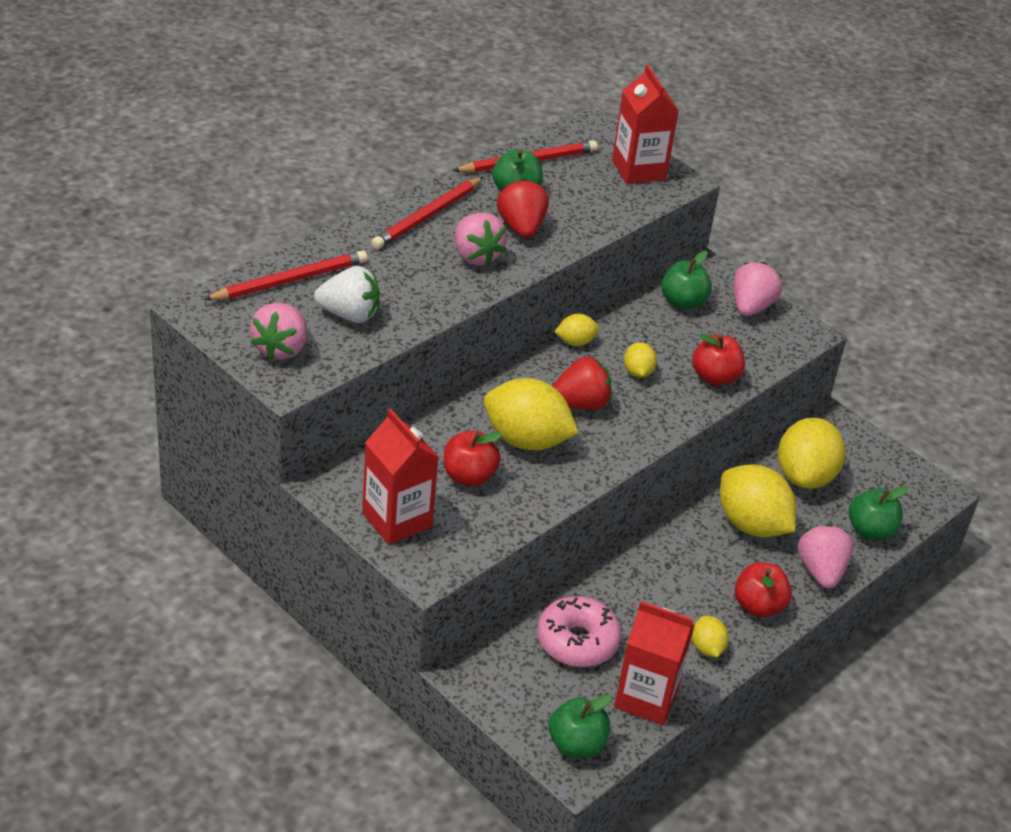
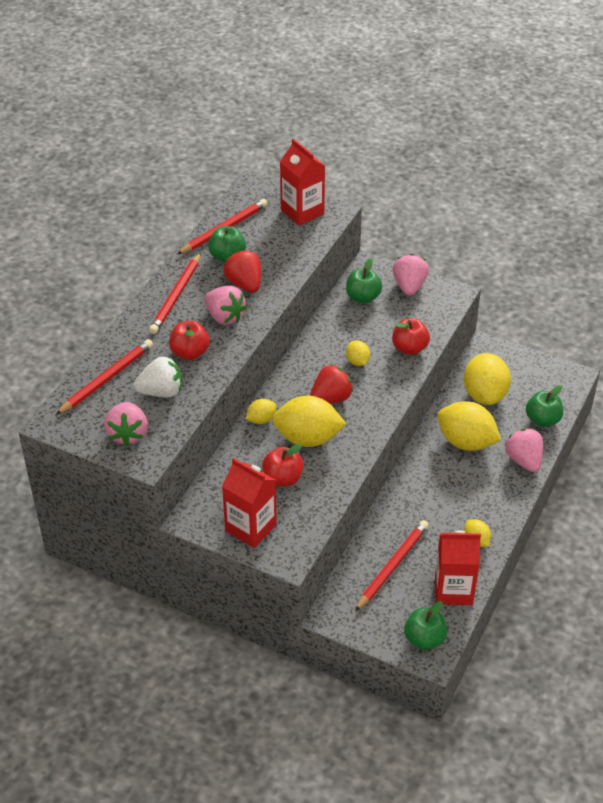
camera: 15 degrees left, 5 degrees up
(575, 342) = (306, 352): yellow lemon -> yellow lemon (261, 419)
(577, 641) = (392, 566): pink donut -> red pencil
(758, 606) = (495, 499): red apple -> red apple (190, 353)

